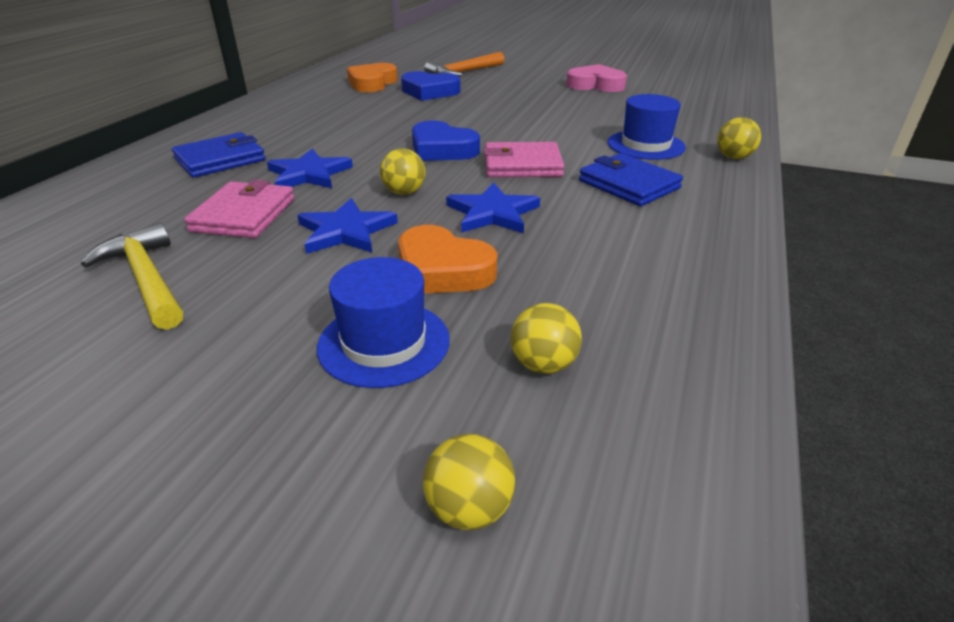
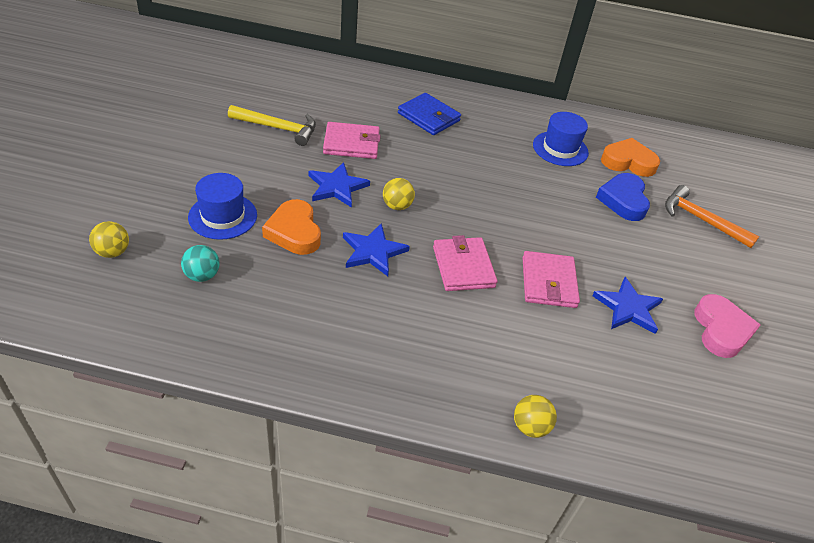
camera: 75 degrees right, 10 degrees up
(146, 279) = (278, 128): yellow hammer -> yellow hammer turned 60 degrees clockwise
(309, 174) = (416, 158): blue star -> blue star (628, 308)
(442, 149) = (482, 219): blue heart -> none
(442, 270) = (294, 232): orange heart -> orange heart turned 45 degrees counterclockwise
(543, 364) = (202, 275): yellow ball -> turquoise ball
(545, 131) = (548, 282): none -> pink wallet
(628, 184) = (441, 333): blue wallet -> none
(645, 145) = (539, 356): blue hat -> blue hat (560, 149)

